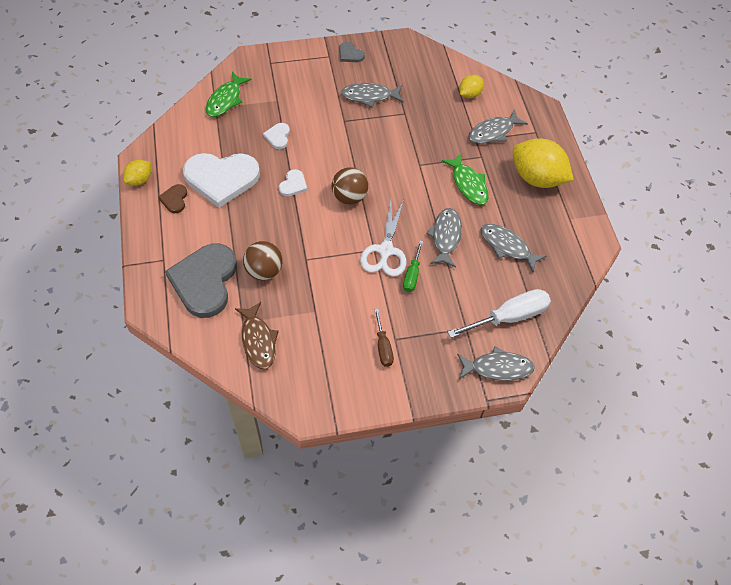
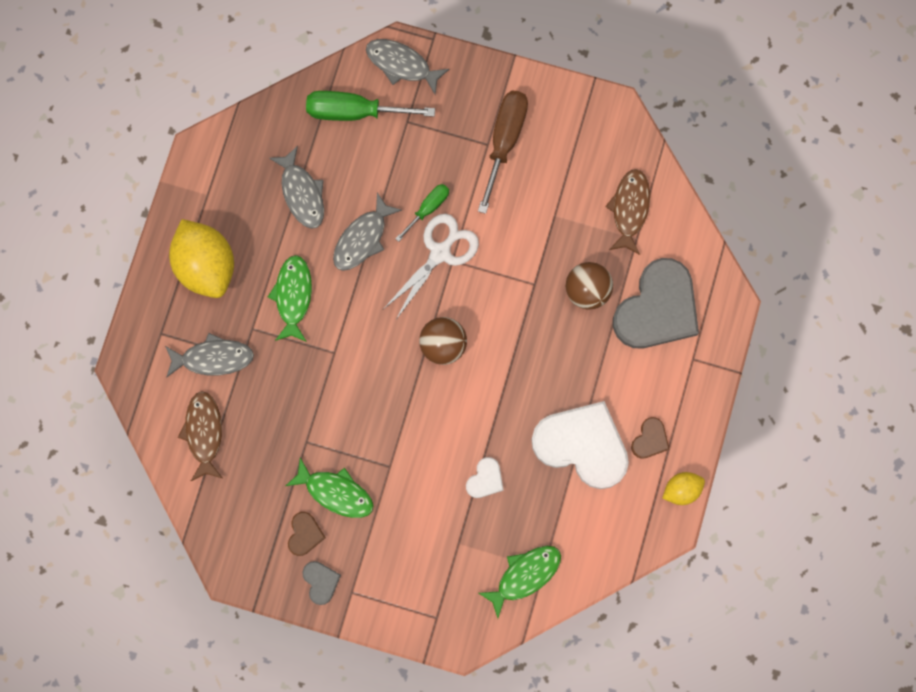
camera: 150 degrees left, 20 degrees up
(293, 184) = (500, 395): white heart -> none
(369, 96) = (335, 492): grey fish -> green fish
(374, 71) = (304, 534): none -> brown heart
(383, 347) = (504, 141): brown screwdriver -> brown screwdriver, size x1.76
(469, 94) = (204, 433): yellow lemon -> brown fish
(509, 317) = (354, 112): white screwdriver -> green screwdriver

